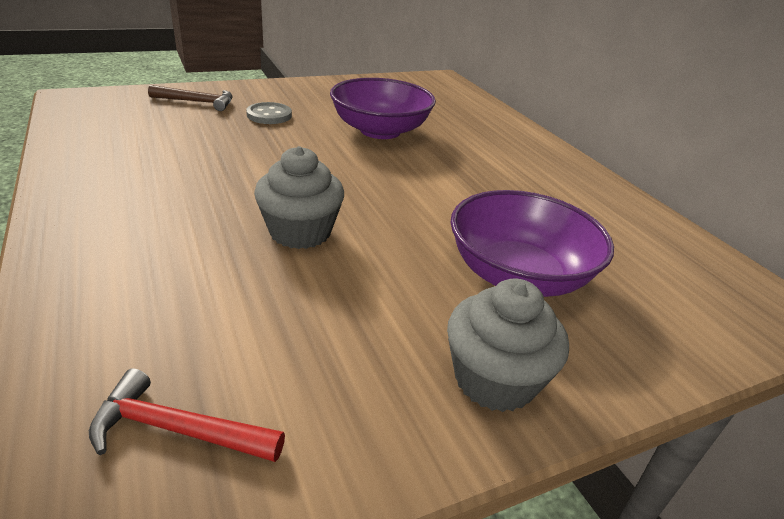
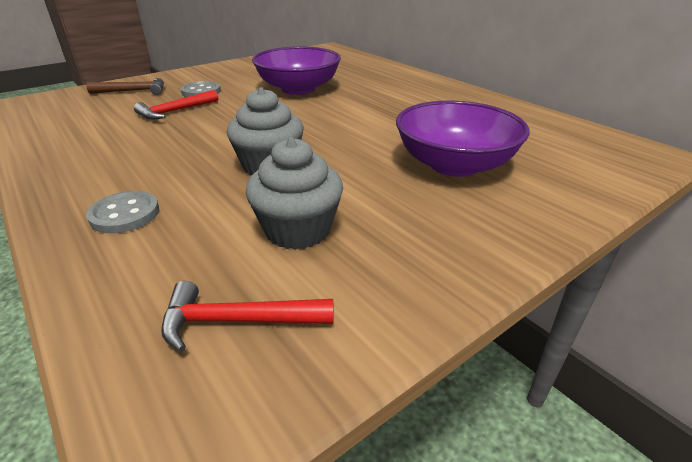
camera: 10 degrees left, 0 degrees up
(121, 263) = (125, 214): none -> grey button
(230, 137) = (175, 111): none -> red hammer
(494, 379) = (473, 234): grey cupcake -> grey cupcake (298, 230)

